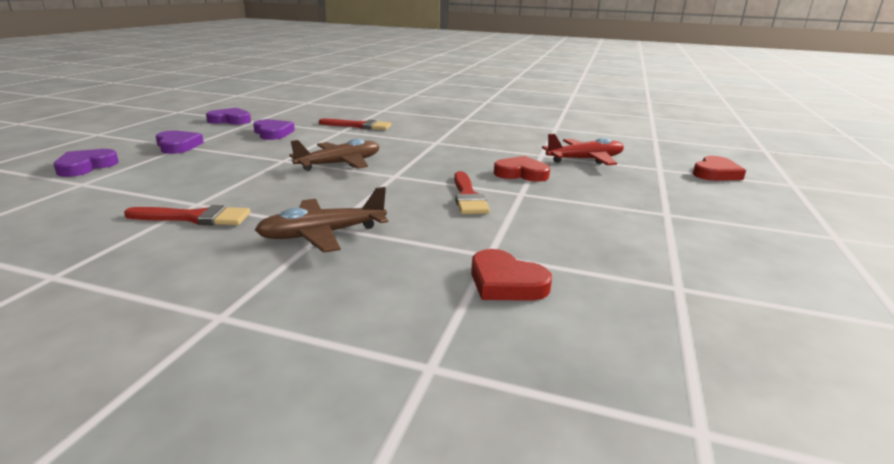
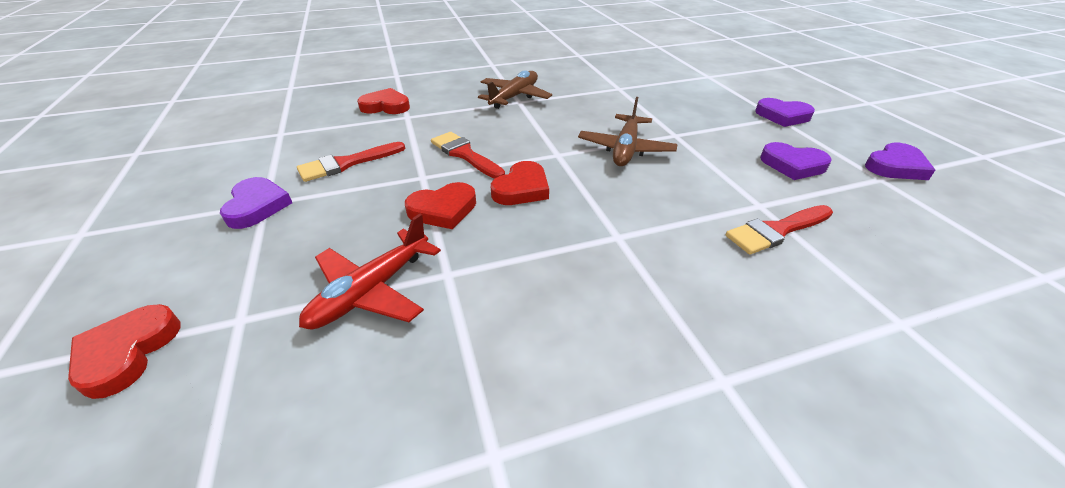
camera: 145 degrees right, 15 degrees up
(86, 166) = (750, 83): purple heart -> purple heart (257, 206)
(195, 218) = (596, 83): red brush -> red brush (347, 163)
(454, 168) = (522, 188): none -> red heart

